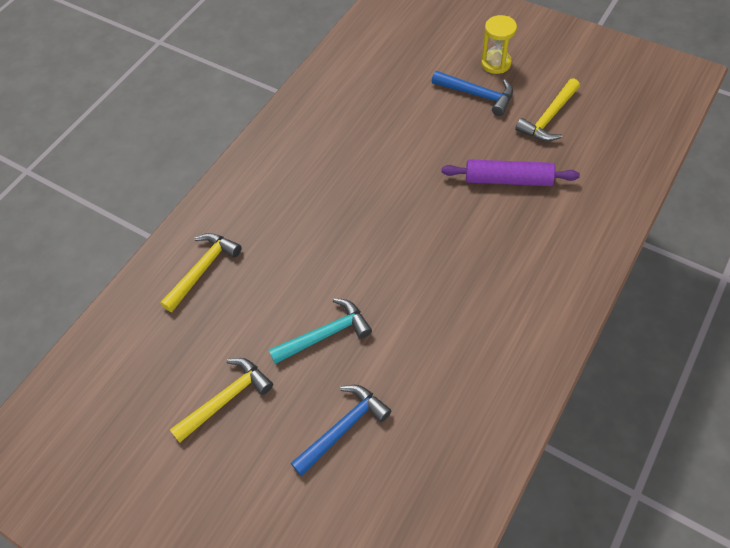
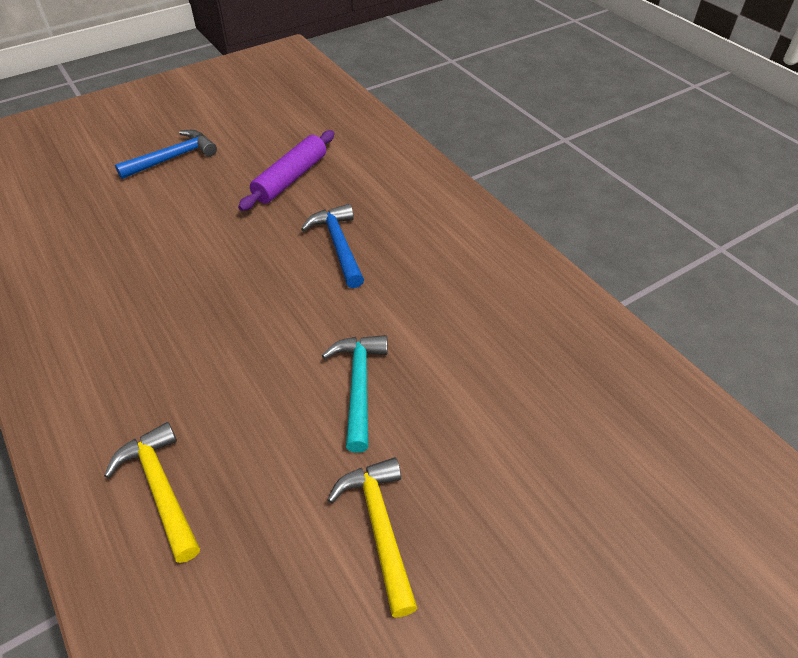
camera: 70 degrees left, 10 degrees down
(343, 427) = (486, 413): blue hammer -> blue hammer (338, 245)
(496, 63) = (151, 133): yellow hourglass -> none
(548, 118) = (249, 129): yellow hammer -> none

